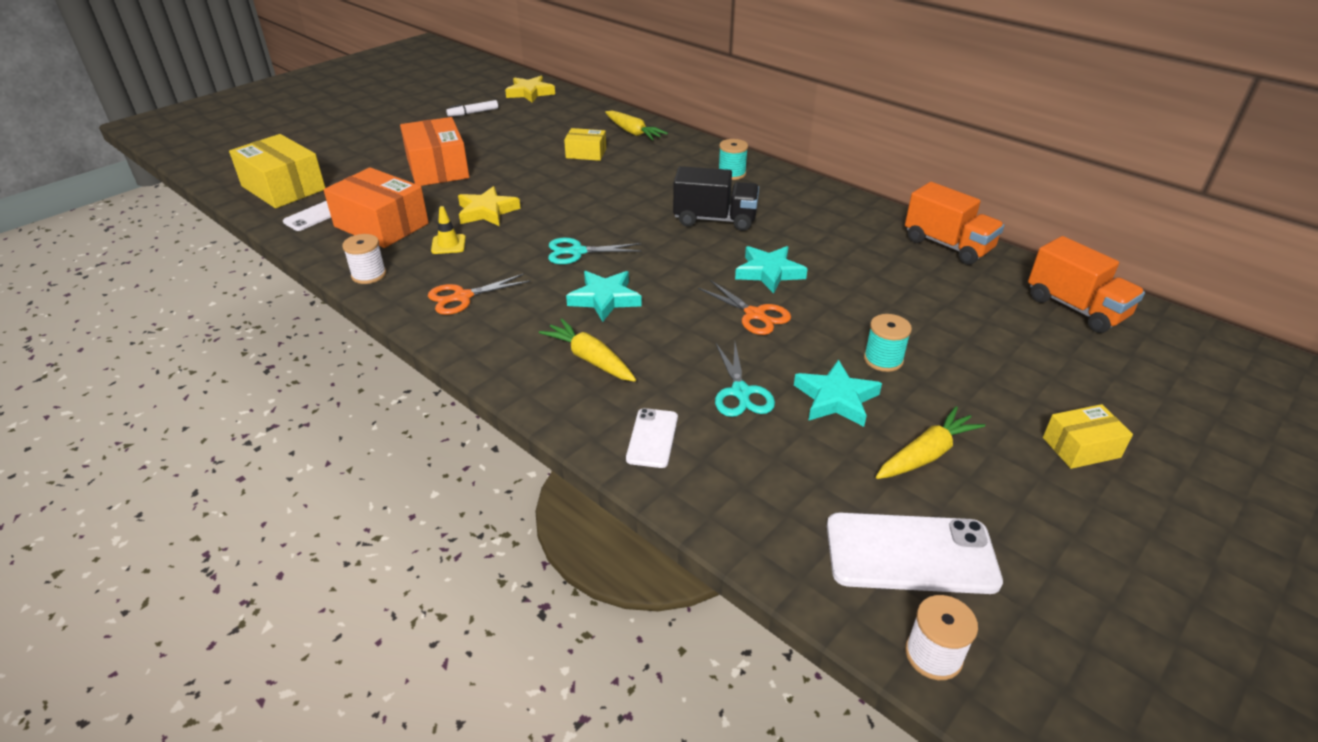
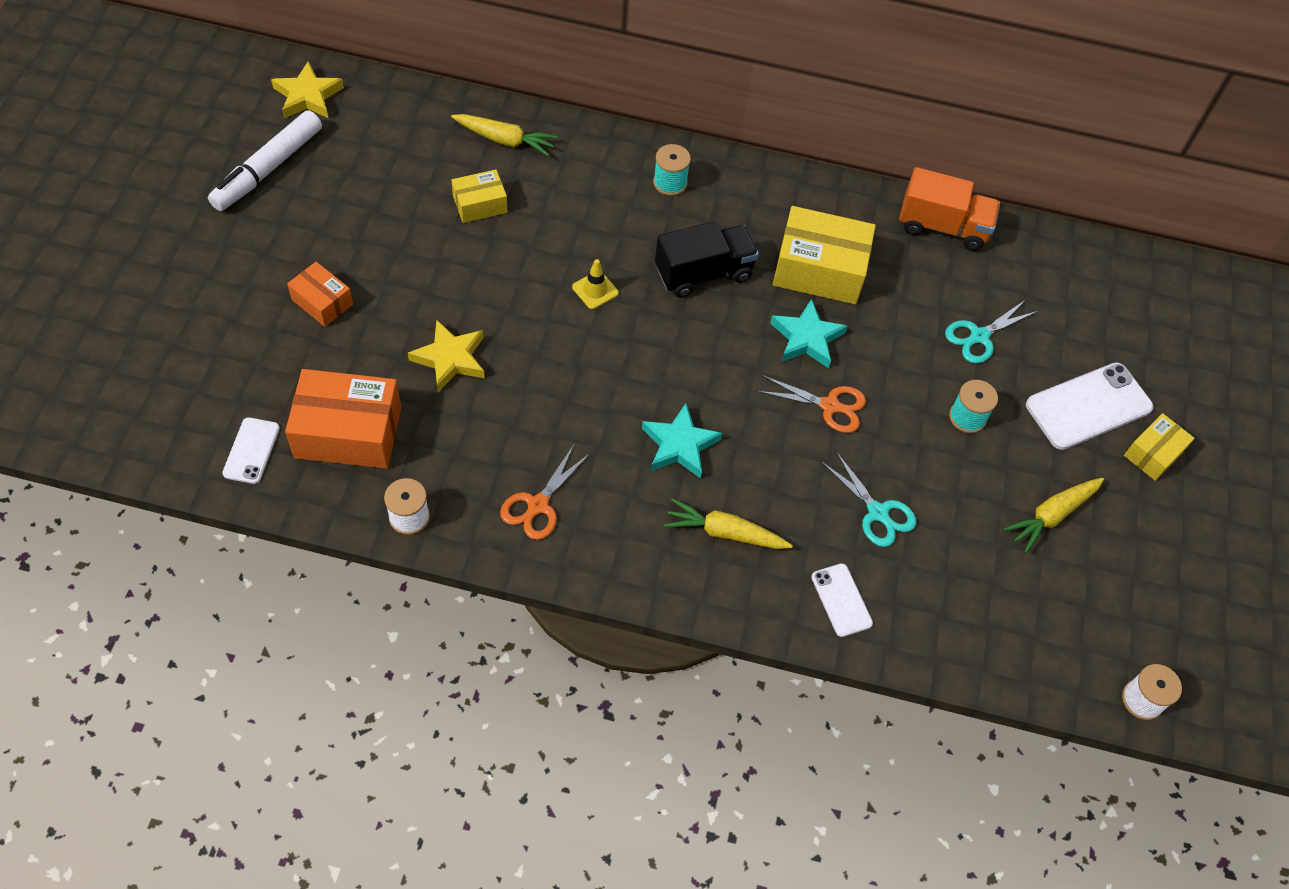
camera: 35 degrees left, 20 degrees up
(283, 188) = (159, 416): yellow box -> yellow box (819, 270)
(437, 168) = (322, 302): orange box -> orange box, size x0.55
(448, 244) = (454, 432): yellow traffic cone -> yellow traffic cone (595, 290)
(473, 113) = (268, 169): white marker -> white marker, size x1.95
(577, 252) = (600, 385): turquoise scissors -> turquoise scissors (979, 336)
(836, 399) = (956, 484): turquoise star -> none
(910, 553) = (1088, 620): white phone -> white phone (1088, 406)
(925, 455) = (1052, 515): yellow carrot -> yellow carrot turned 150 degrees counterclockwise
(1075, 308) = (1085, 278): orange truck -> none

